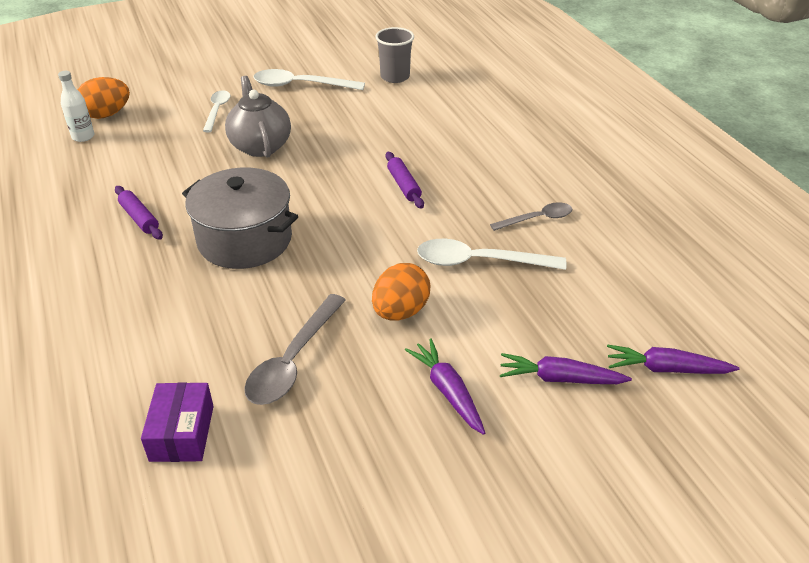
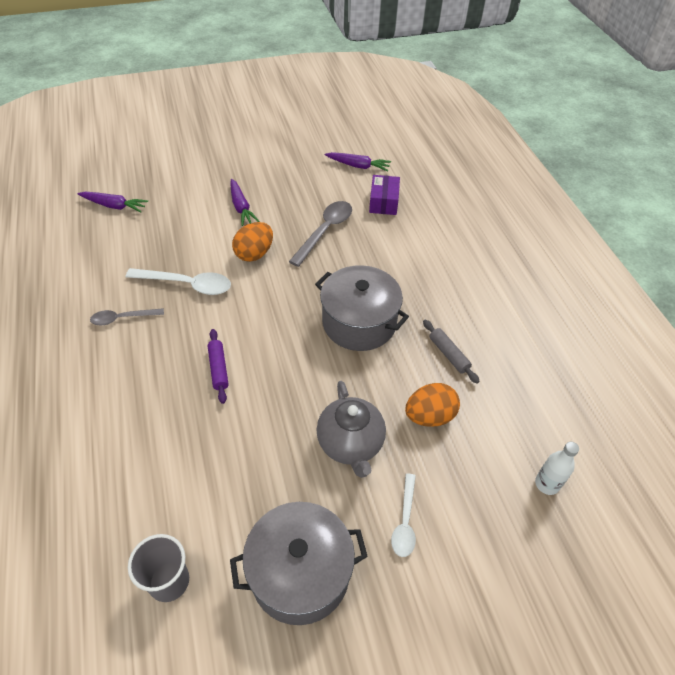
camera: 175 degrees left, 10 degrees up
(107, 114) = (537, 529): orange egg -> orange egg (429, 416)
(139, 218) = (449, 354): purple rolling pin -> grey rolling pin
(301, 85) = (300, 573): white spoon -> grey pot
(559, 378) = (177, 207): purple carrot -> purple carrot (358, 166)

